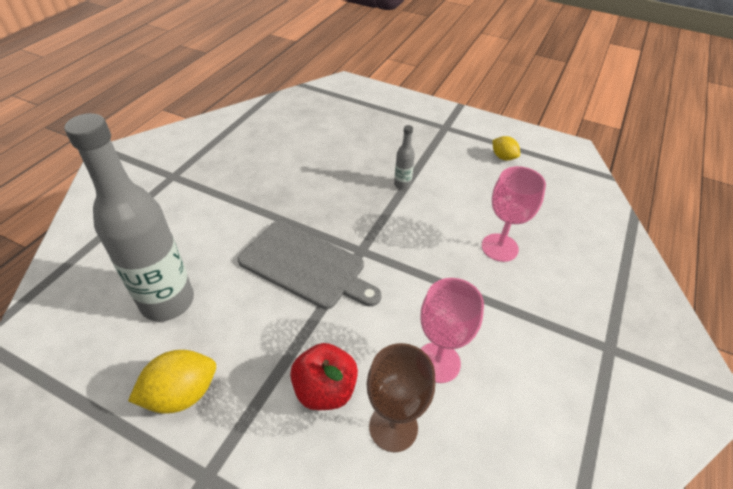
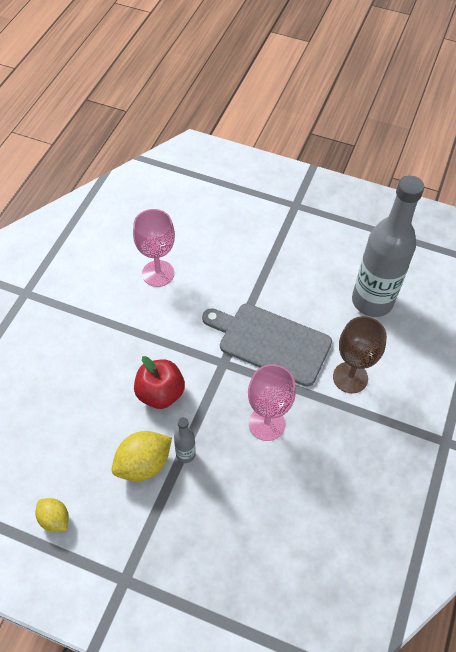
camera: 175 degrees right, 10 degrees up
(182, 394) = (329, 242): yellow lemon -> yellow lemon (143, 464)
(325, 390) = (236, 251): red apple -> red apple (160, 393)
(393, 427) = (189, 234): brown goblet -> brown goblet (350, 377)
(499, 247) = (90, 378): pink goblet -> pink goblet (266, 424)

